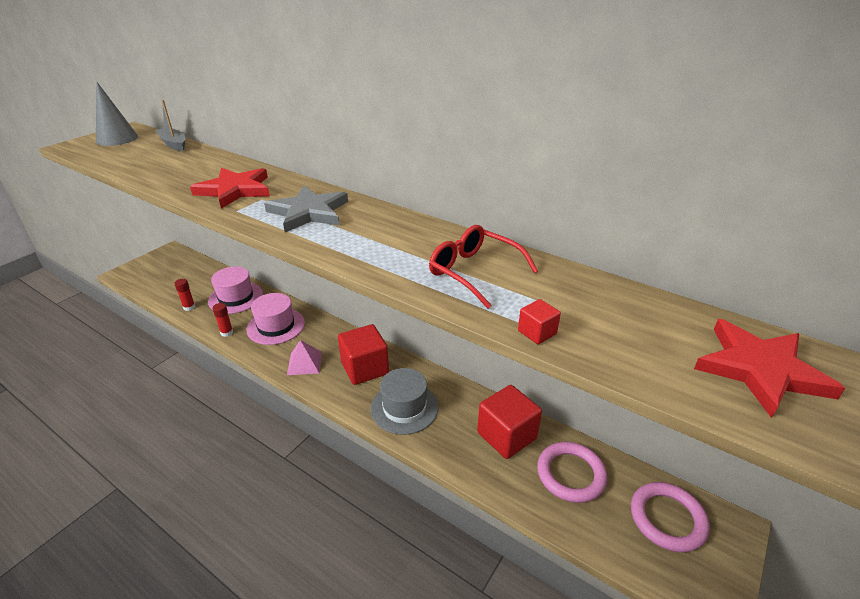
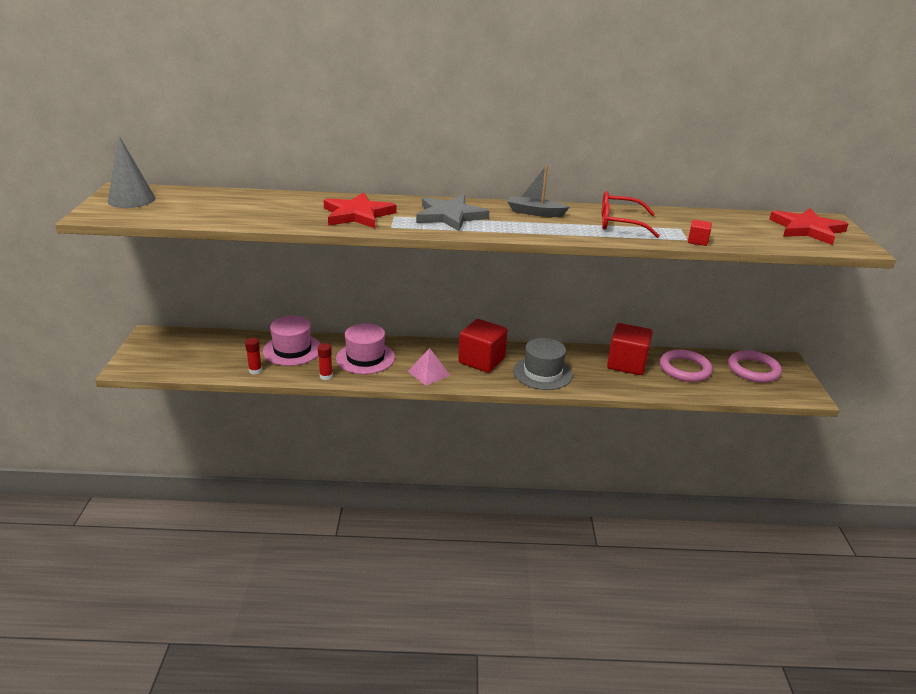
camera: 35 degrees left, 5 degrees down
(173, 144) = (210, 193): grey boat -> grey boat (535, 213)

